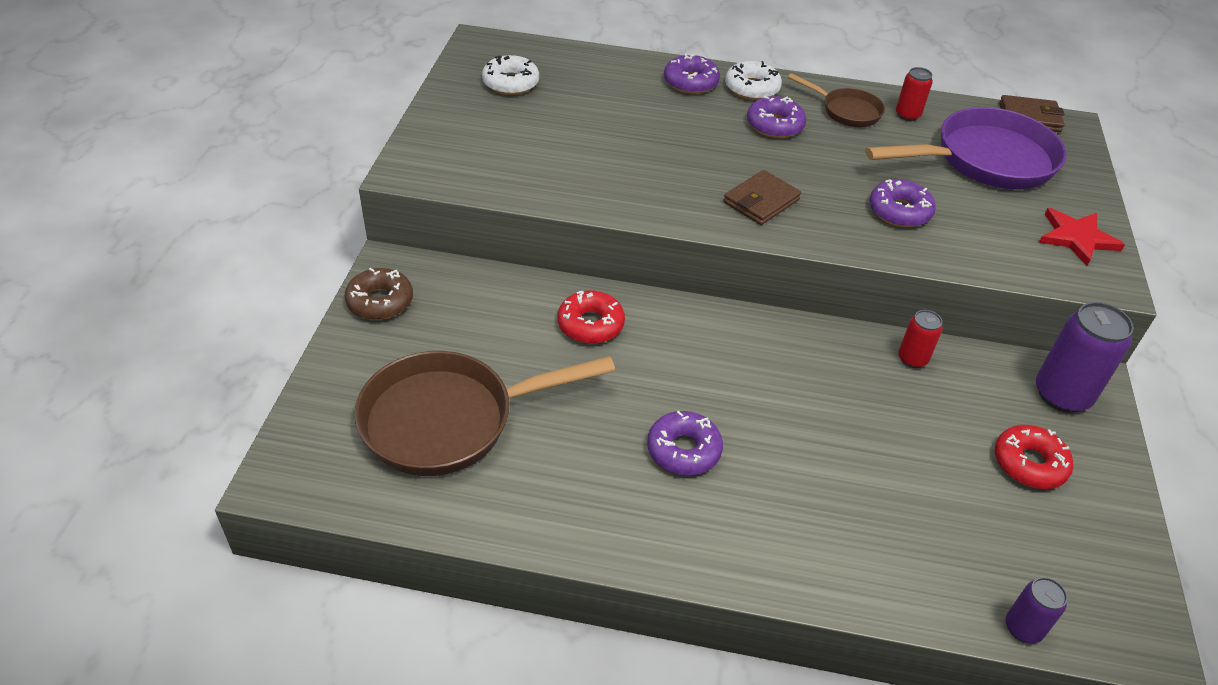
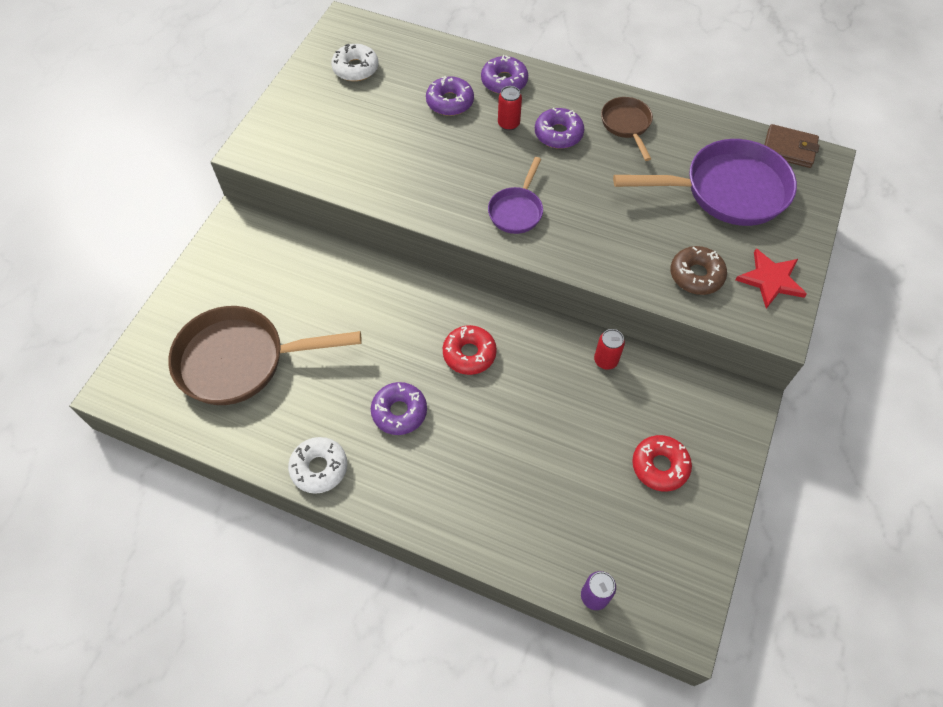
camera: 15 degrees right, 15 degrees up
(380, 301) = (218, 252): brown donut -> brown donut (696, 275)
(590, 324) = (366, 294): red donut -> red donut (469, 354)
(752, 88) = (554, 93): white donut -> white donut (319, 468)
(761, 201) = (517, 210): brown wallet -> purple pan
(846, 111) = (626, 125): brown pan -> brown pan turned 150 degrees counterclockwise
(899, 211) = (628, 234): purple donut -> purple donut (450, 102)
(907, 115) = (679, 135): red can -> red can (508, 124)
(1062, 395) = (714, 411): purple can -> none

